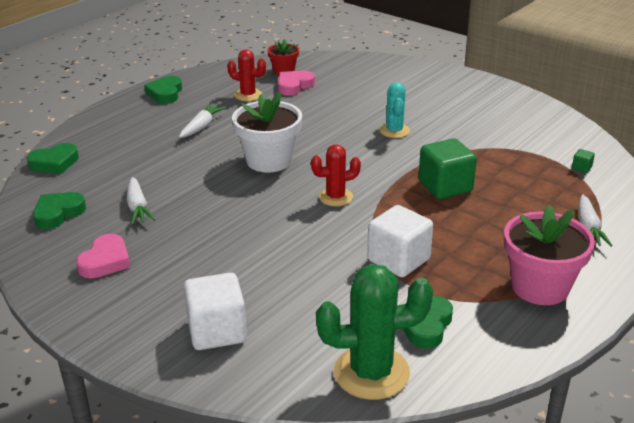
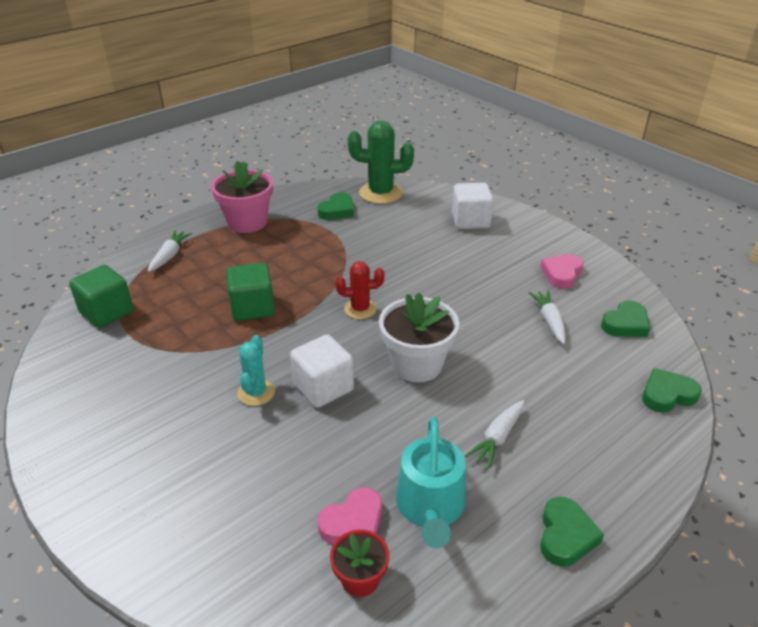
camera: 170 degrees left, 5 degrees up
(248, 95) = (430, 507): red cactus -> turquoise watering can
(398, 260) = (332, 249): white cube -> white cube (323, 387)
(581, 168) = (107, 312): green cube -> green cube, size x2.48

